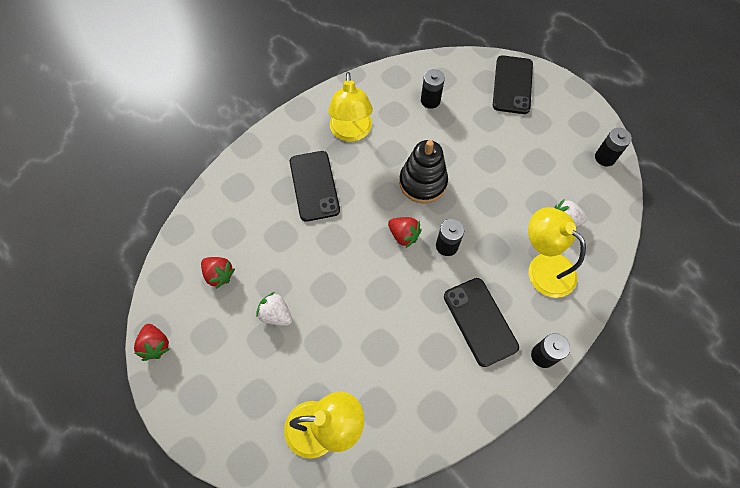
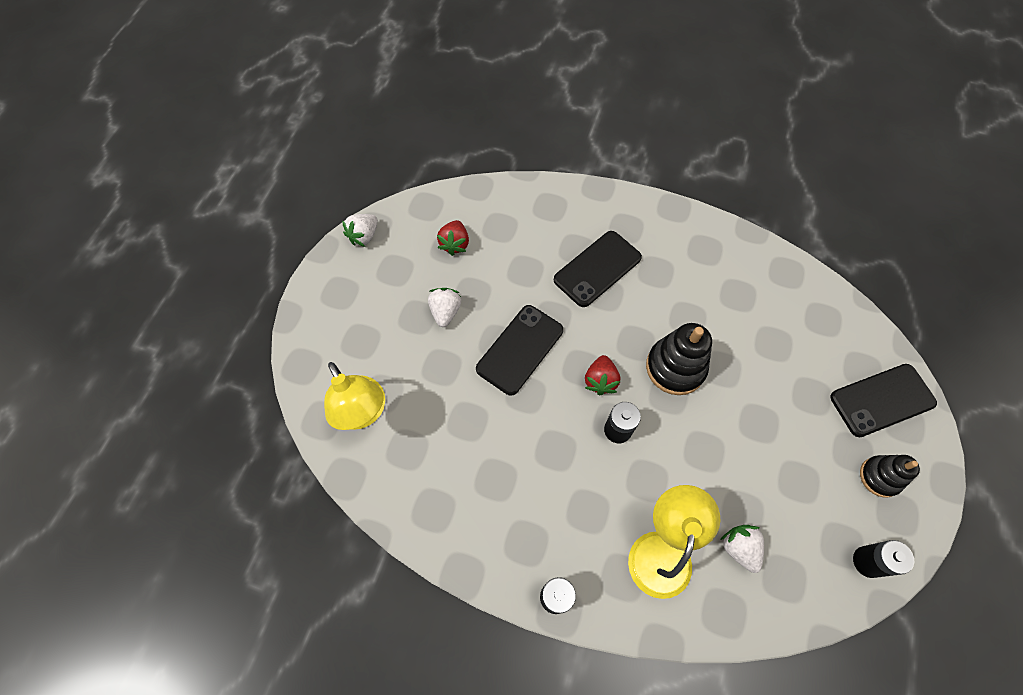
camera: 60 degrees right, 0 degrees up
(156, 345) = (364, 236): red strawberry -> white strawberry
(351, 132) = (682, 267): yellow lamp -> none
(430, 100) = (784, 322): black battery -> none
(480, 321) = (553, 508): black phone -> black phone (520, 349)
(558, 118) = (880, 477): none -> black stacking toy

